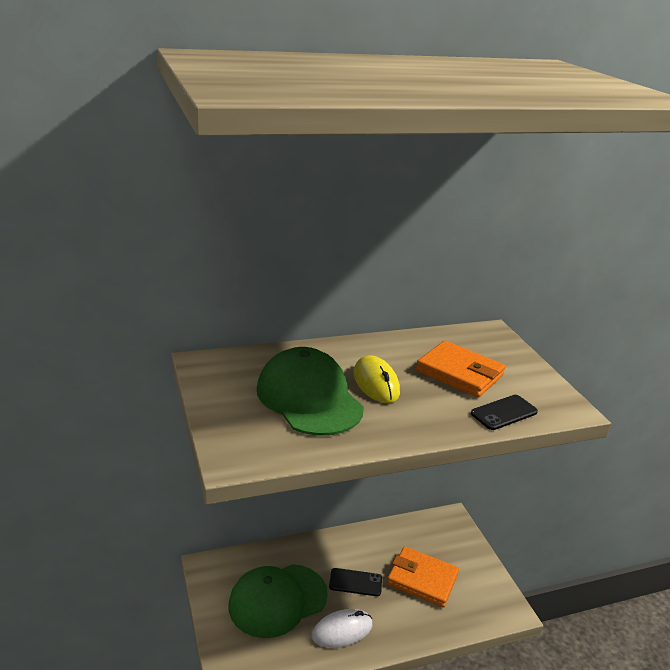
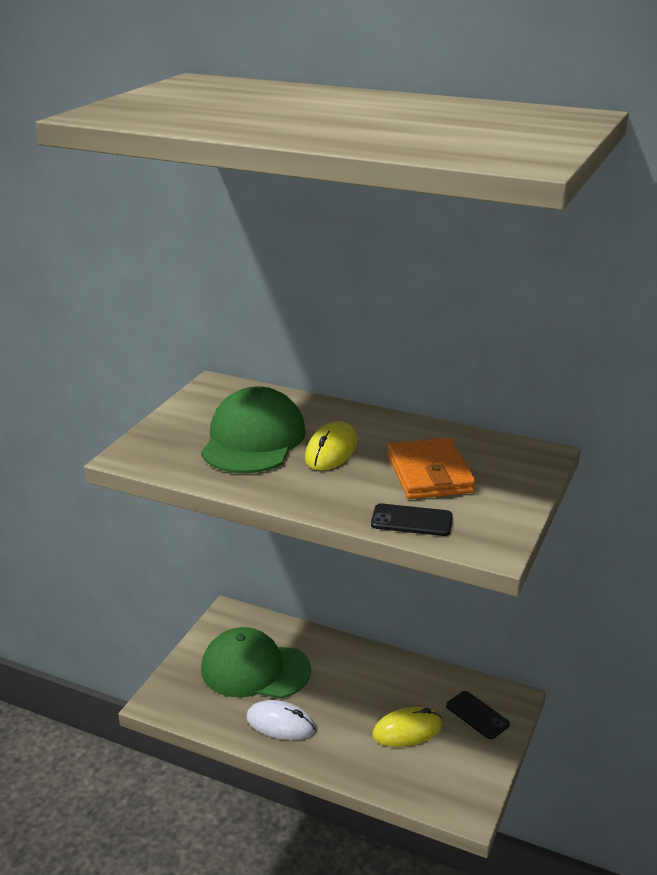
camera: 45 degrees right, 0 degrees up
(355, 582) = (339, 695): black phone -> black phone (477, 715)
(422, 579) = (407, 730): orange wallet -> yellow mouse

